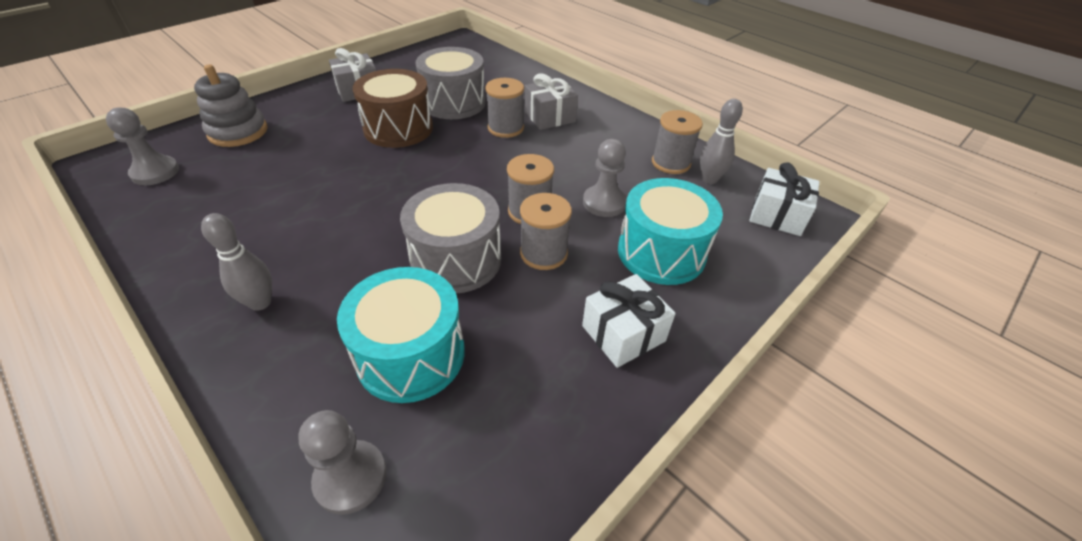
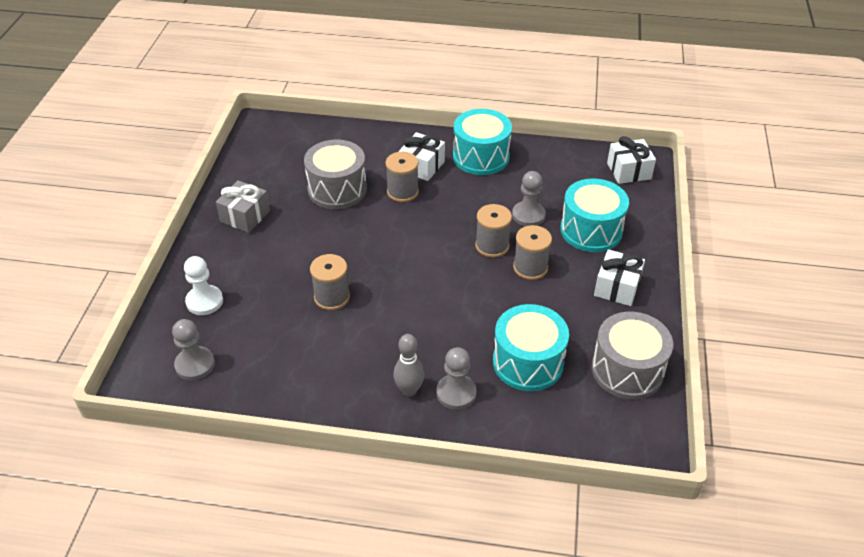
camera: 35 degrees left, 0 degrees up
(238, 132) = (204, 301): grey stacking toy -> white pawn
(350, 477) = (569, 427): grey pawn -> grey pawn (456, 393)
(398, 128) = (326, 232): brown drum -> none
(456, 259) = (486, 300): grey drum -> grey drum (627, 370)
(550, 117) = (422, 166): grey gift -> white gift
(617, 132) = (481, 157): none -> turquoise drum
(671, 163) = (538, 164): grey spool -> grey spool (332, 297)
(709, 179) = (571, 165): grey bowling pin -> none

